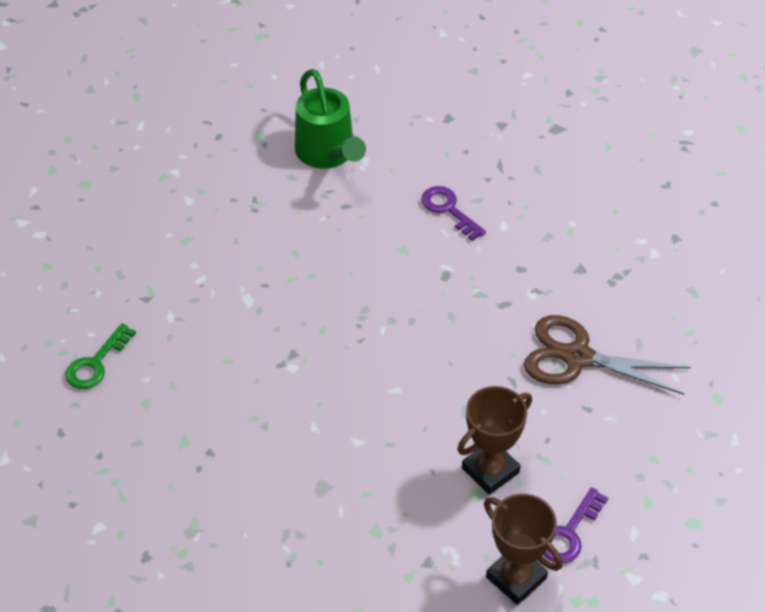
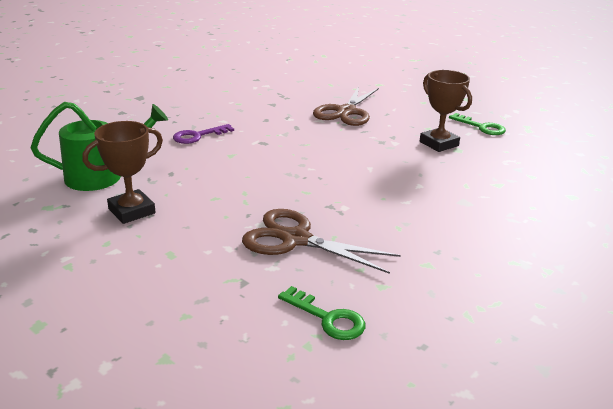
camera: 85 degrees left, 20 degrees down
(220, 329) = (295, 239): none -> brown scissors
(516, 578) = (519, 144): brown trophy -> brown trophy (132, 211)
(569, 533) = (481, 127): purple key -> green key

